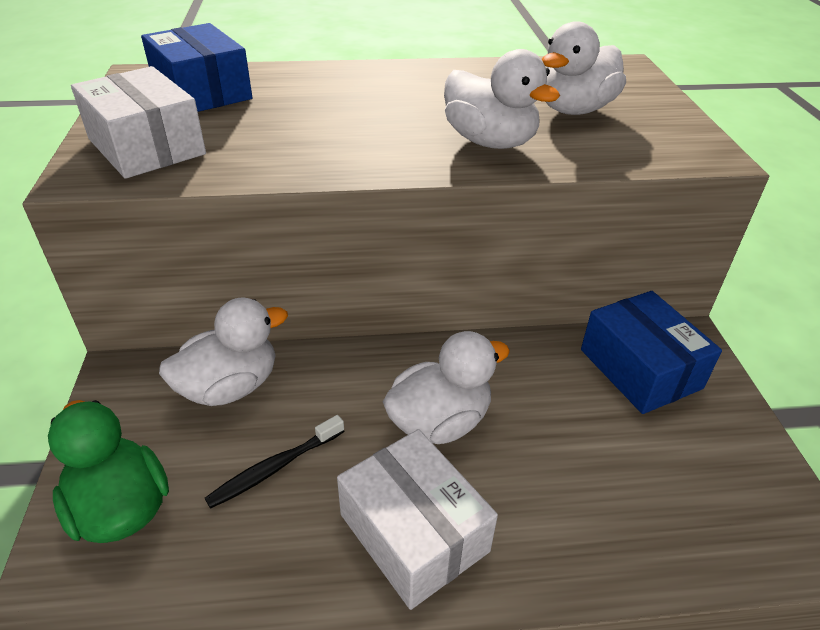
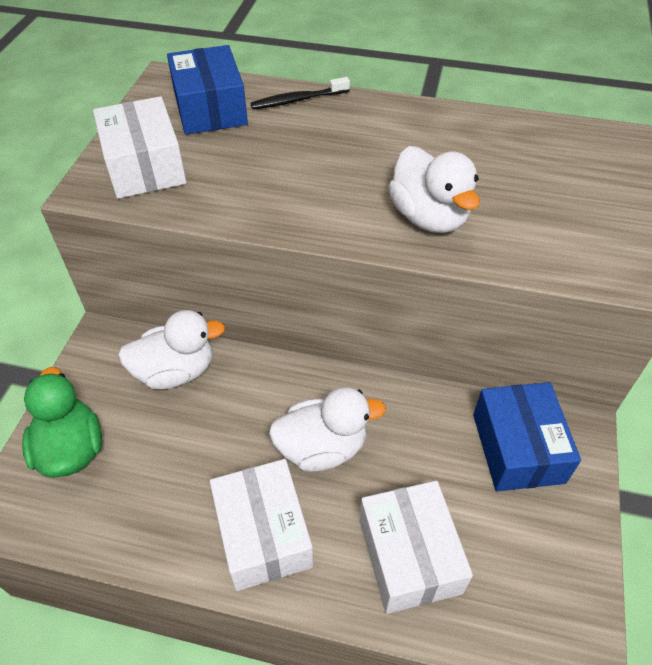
camera: 20 degrees right, 10 degrees up
(274, 468) = (184, 450): black toothbrush -> black toothbrush (297, 100)
(574, 110) = (532, 192): white duck -> none
(590, 504) = (409, 555): none -> white box

